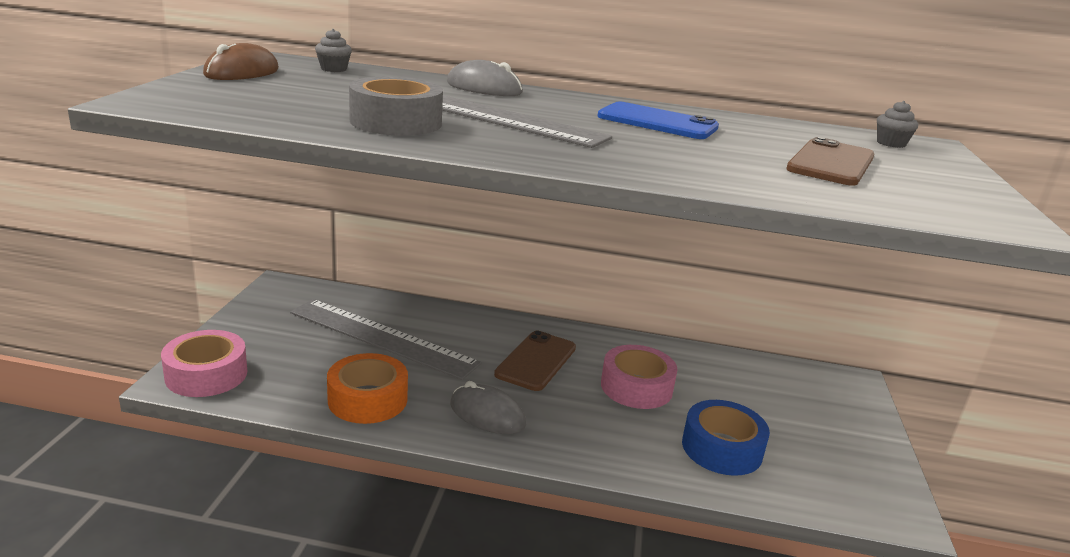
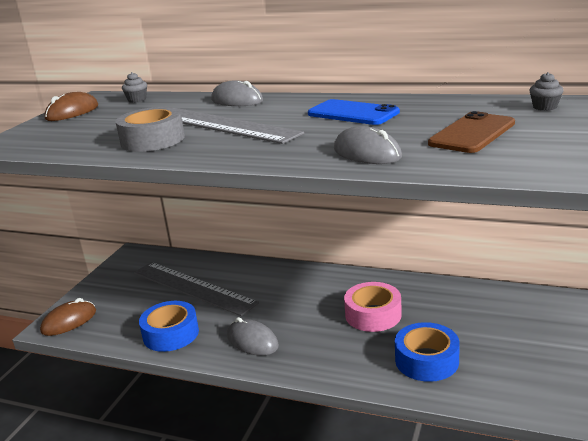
camera: 15 degrees right, 0 degrees up
(206, 374) = (69, 321): pink tape -> brown mouse
(367, 399) = (171, 334): orange tape -> blue tape
(536, 361) = (300, 298): brown phone -> none
(717, 172) = (367, 153): none -> grey mouse

